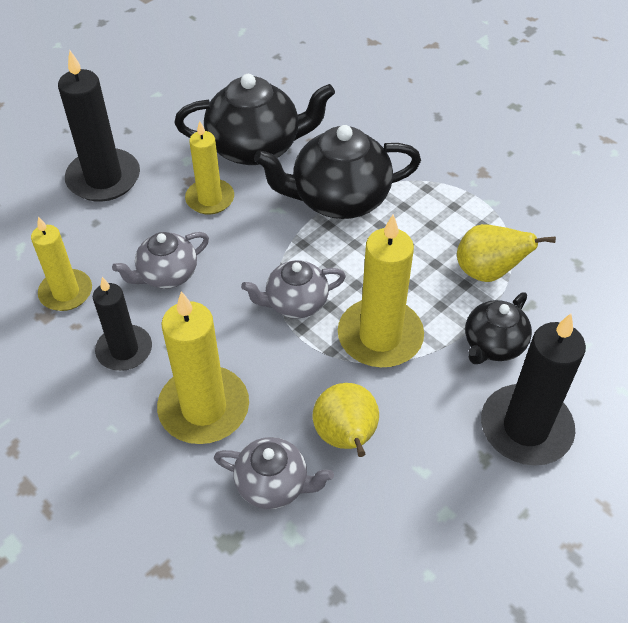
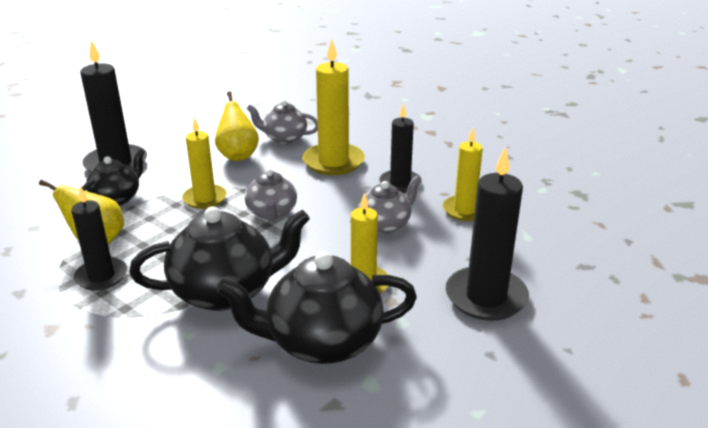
camera: 175 degrees right, 20 degrees down
(295, 303) = (272, 213): grey teapot -> grey teapot turned 105 degrees clockwise
(380, 336) = (205, 198): yellow candle -> yellow candle, size x0.65
(462, 223) = (101, 276): none -> black candle

